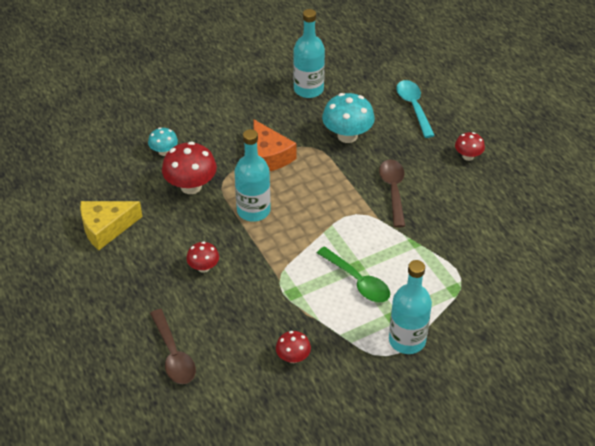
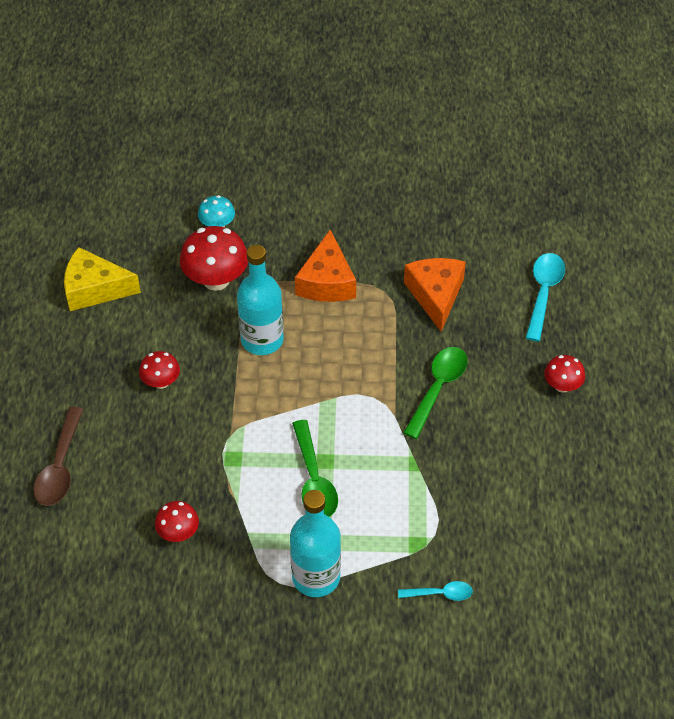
camera: 30 degrees right, 5 degrees up
(308, 89) = (434, 217): turquoise bottle -> none
(347, 136) = (436, 295): turquoise mushroom -> orange cheese
(393, 190) = (438, 388): brown spoon -> green spoon
(492, 312) = (440, 594): none -> turquoise spoon

